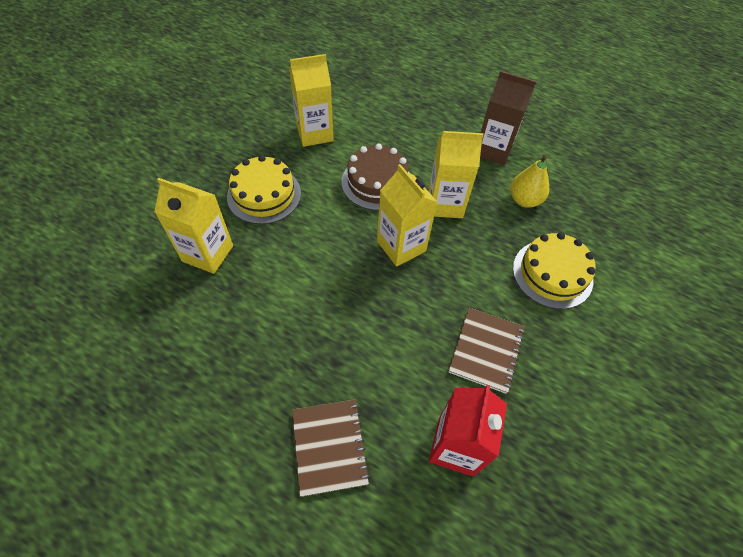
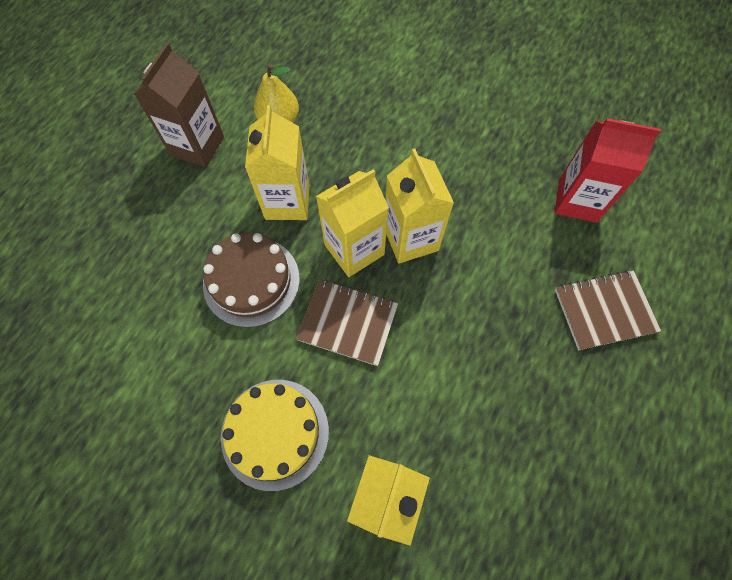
camera: 90 degrees left, 10 degrees up
(314, 133) = (150, 374): yellow carton -> yellow carton (411, 239)
(486, 350) = (476, 170): brown notebook -> brown notebook (348, 323)
(552, 273) = (379, 106): yellow cake -> none

